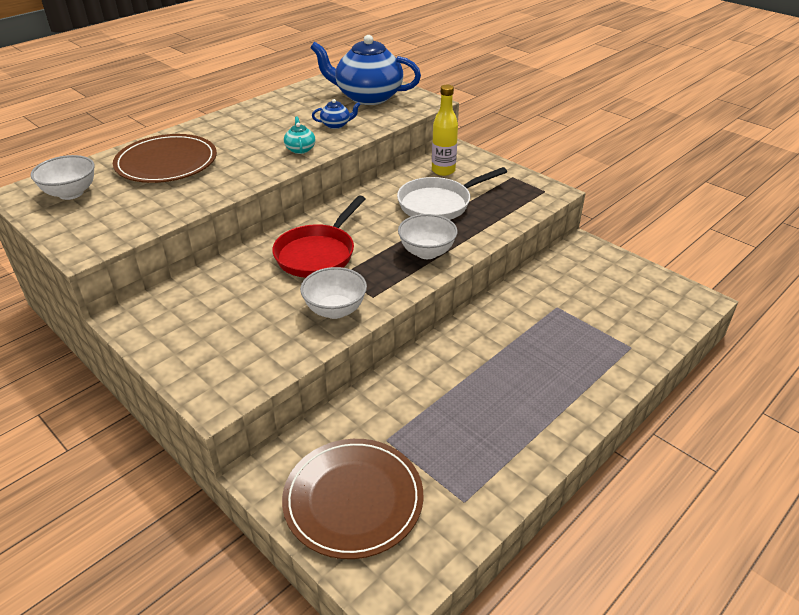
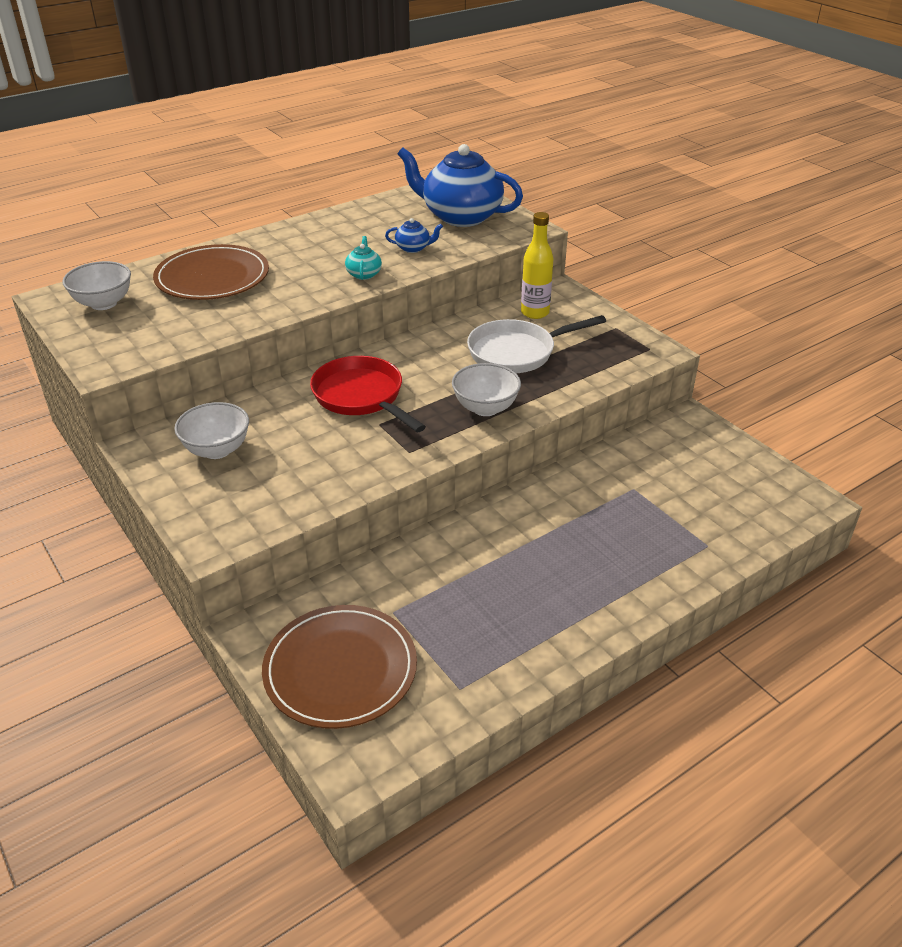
camera: 10 degrees right, 0 degrees up
(318, 254) = (361, 397): red pan -> red pan turned 105 degrees clockwise
(335, 310) = (363, 462): white bowl -> white bowl (217, 450)

